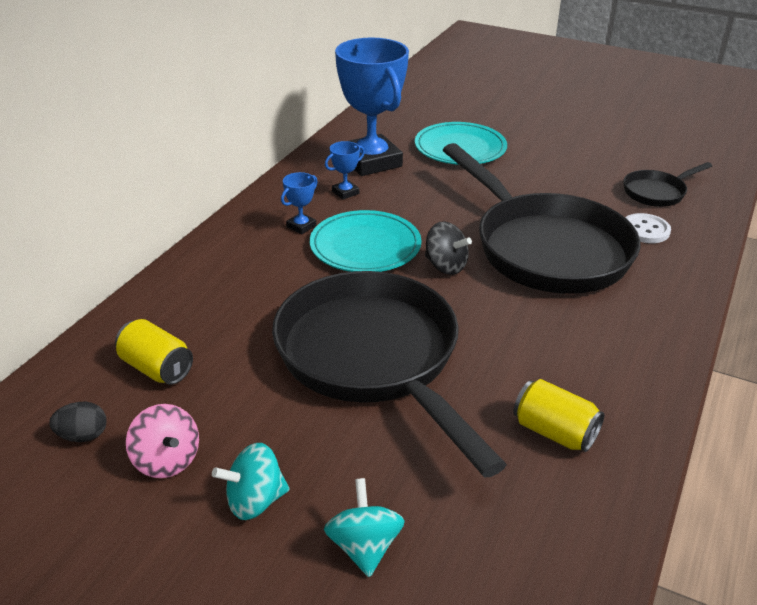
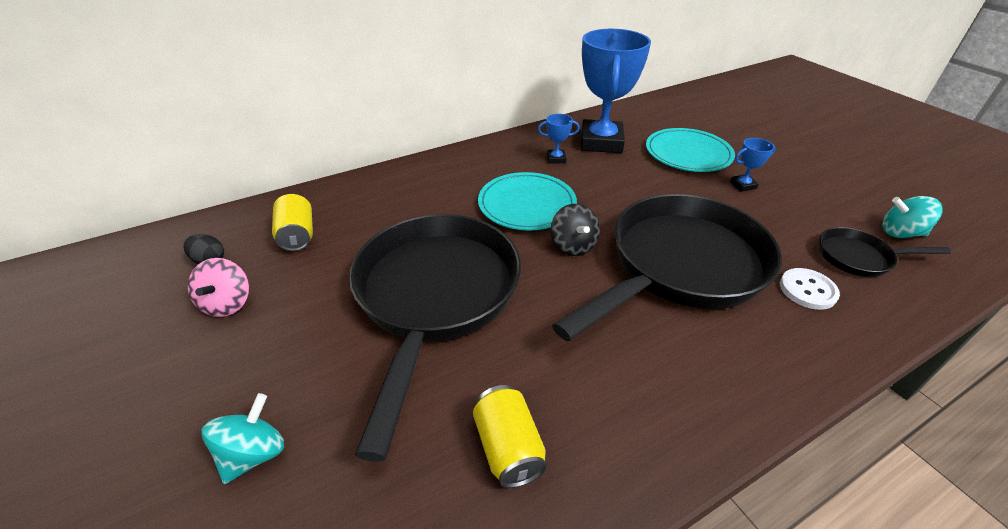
camera: 35 degrees right, 5 degrees up
(255, 501) = (237, 366): turquoise spinning top -> turquoise spinning top (900, 233)
(301, 226) = (497, 173): blue trophy -> blue trophy (743, 185)
(545, 248) = (680, 266): black pan -> black pan turned 135 degrees counterclockwise

